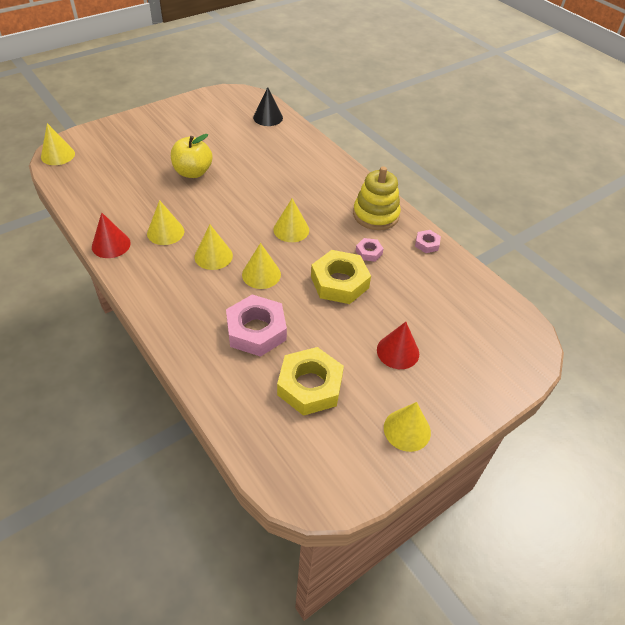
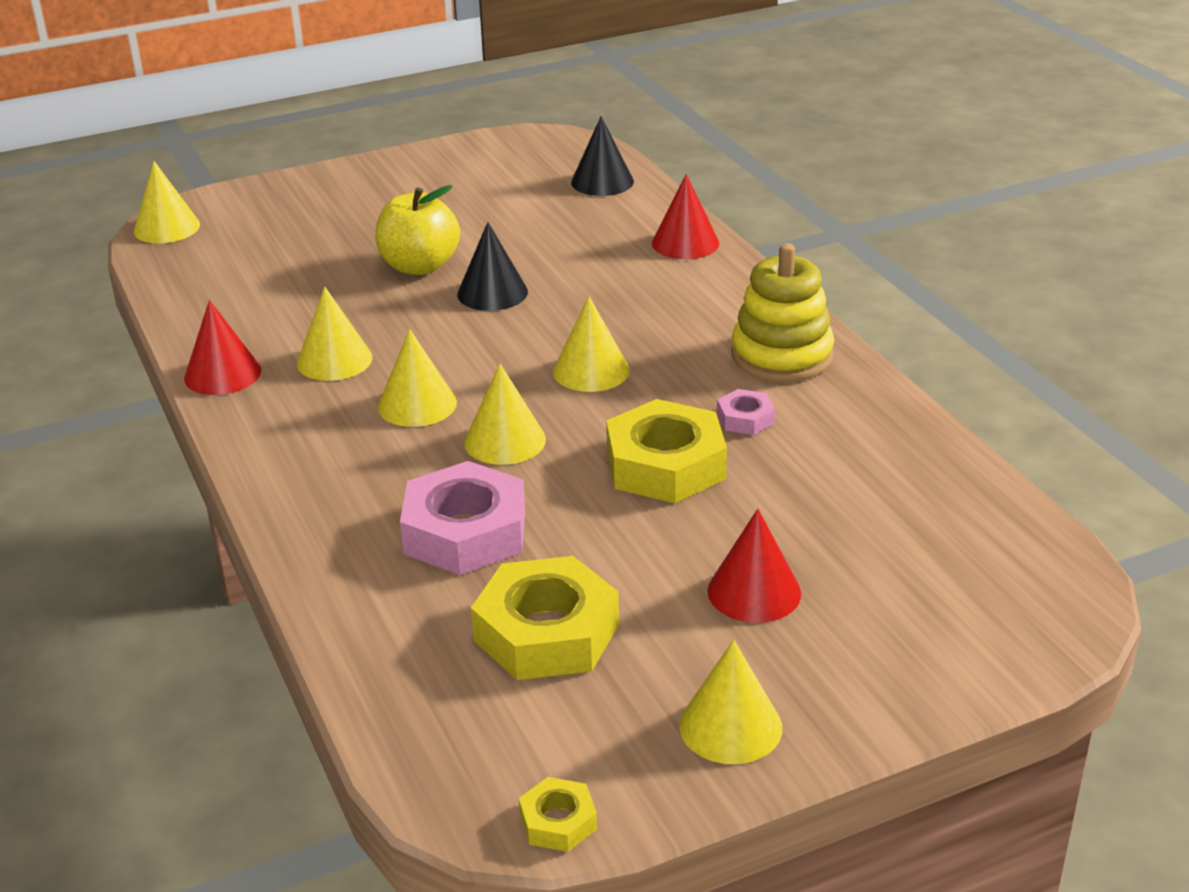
camera: 15 degrees right, 15 degrees down
(232, 186) = (492, 293): none -> black cone
(315, 152) = (685, 243): none -> red cone
(343, 496) = (558, 821): none -> yellow nut
(427, 244) = (880, 412): pink nut -> none

